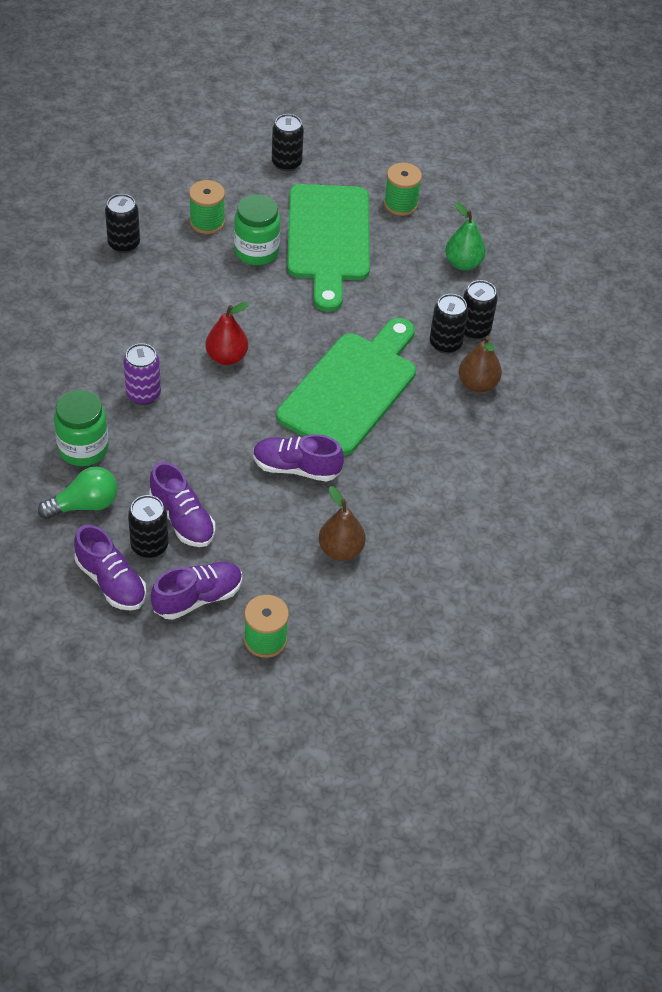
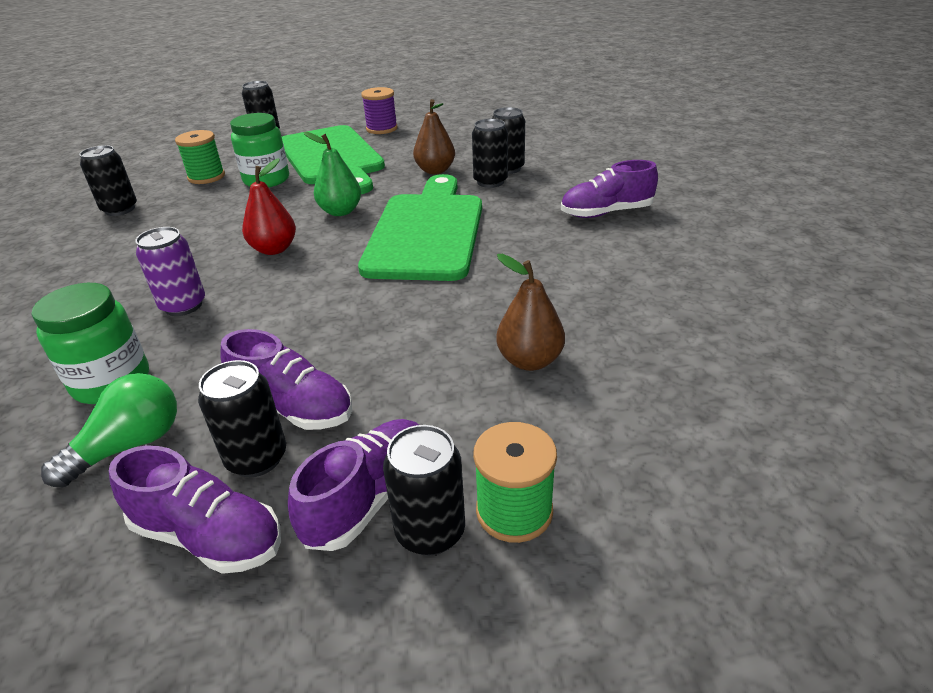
camera: 20 degrees left, 15 degrees down
(218, 630) = (430, 531): none -> black can
(296, 468) = (414, 306): purple shoe -> purple shoe (606, 213)
(400, 204) = (382, 129): green spool -> purple spool
(463, 263) = (461, 141): green pear -> green pear (340, 211)
(477, 384) = (544, 195): brown pear -> brown pear (435, 171)

